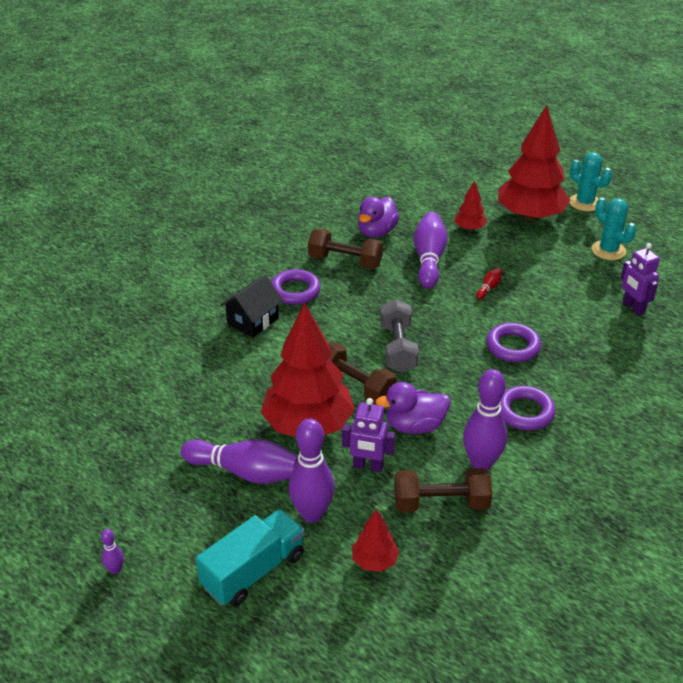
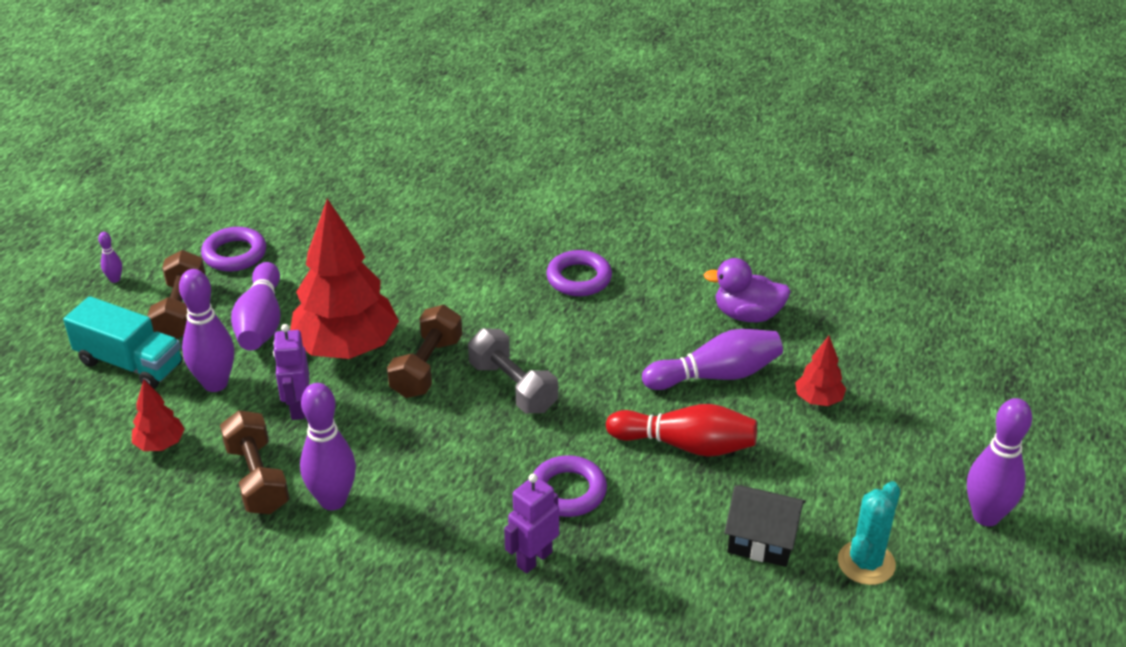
camera: 70 degrees right, 0 degrees up
(253, 321) = (505, 262): black house -> black house (762, 540)
(345, 261) = (664, 303): brown dumbbell -> brown dumbbell (181, 311)
(398, 348) = (513, 387): grey dumbbell -> grey dumbbell turned 75 degrees clockwise
(414, 426) = (377, 431): purple duck -> none
(489, 288) = (686, 445): red bowling pin -> red bowling pin, size x2.25
(525, 412) = (440, 525): purple ring -> purple ring (234, 254)
(530, 216) = (898, 458): red tree -> none
(585, 203) = (986, 516): turquoise cactus -> purple bowling pin
(633, 308) = (729, 611): purple robot -> purple robot (534, 559)

